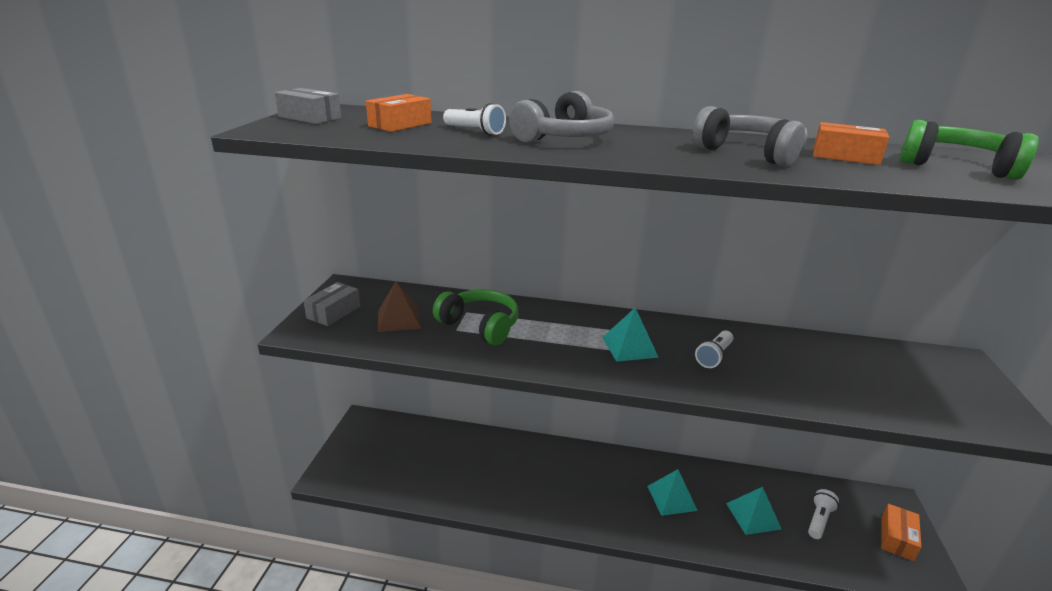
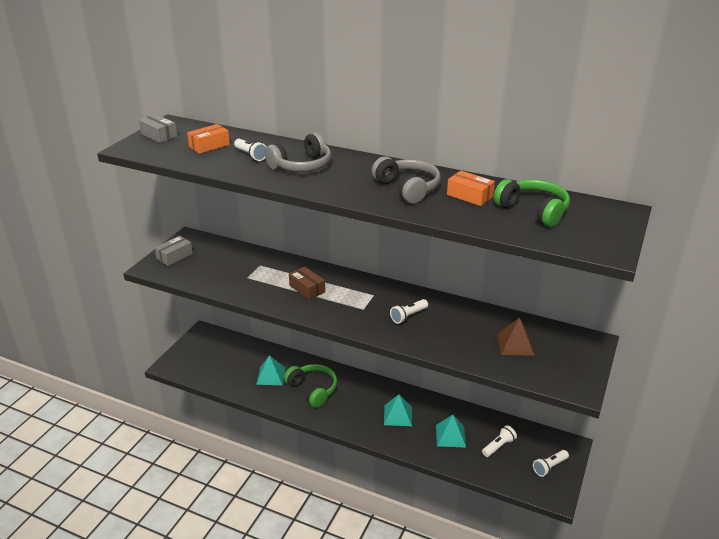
camera: 15 degrees right, 5 degrees up
(399, 319) = (213, 266): brown pyramid -> brown pyramid (515, 344)
(480, 325) = (264, 276): green headphones -> green headphones (313, 390)
(551, 336) = (307, 289): none -> brown box
(629, 347) = (355, 302): turquoise pyramid -> turquoise pyramid (271, 376)
(896, 538) = (549, 467): orange box -> white flashlight

